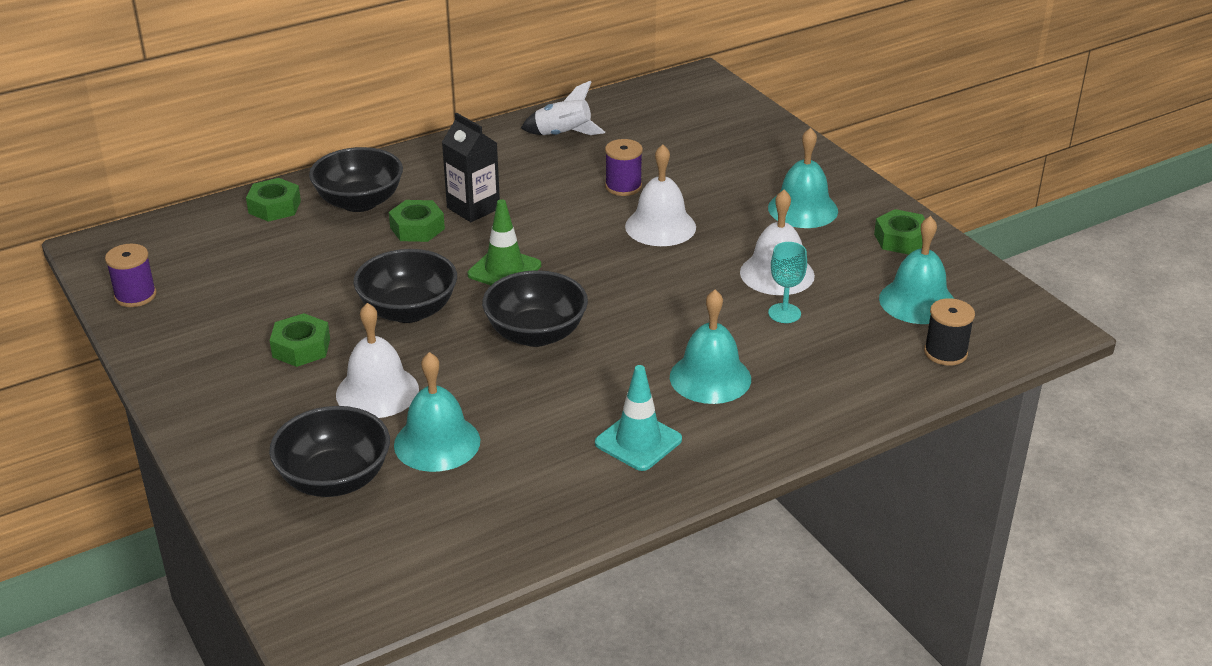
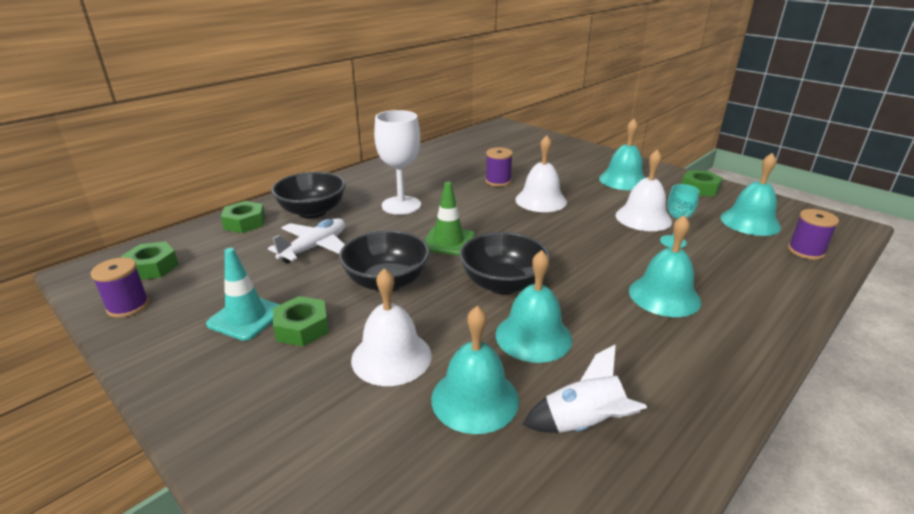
camera: 15 degrees left, 5 degrees down
(335, 479) = (388, 465): black bowl -> none
(345, 254) = (314, 247): none -> white plane
(417, 228) = (365, 223): green nut -> green nut (152, 267)
(473, 208) = (401, 205): black carton -> white goblet
(531, 396) = (533, 336): none -> turquoise bell
(563, 135) = (438, 159): white rocket -> white rocket (583, 424)
(638, 441) = (655, 361): turquoise traffic cone -> turquoise traffic cone (246, 317)
(945, 352) = (805, 251): black spool -> purple spool

